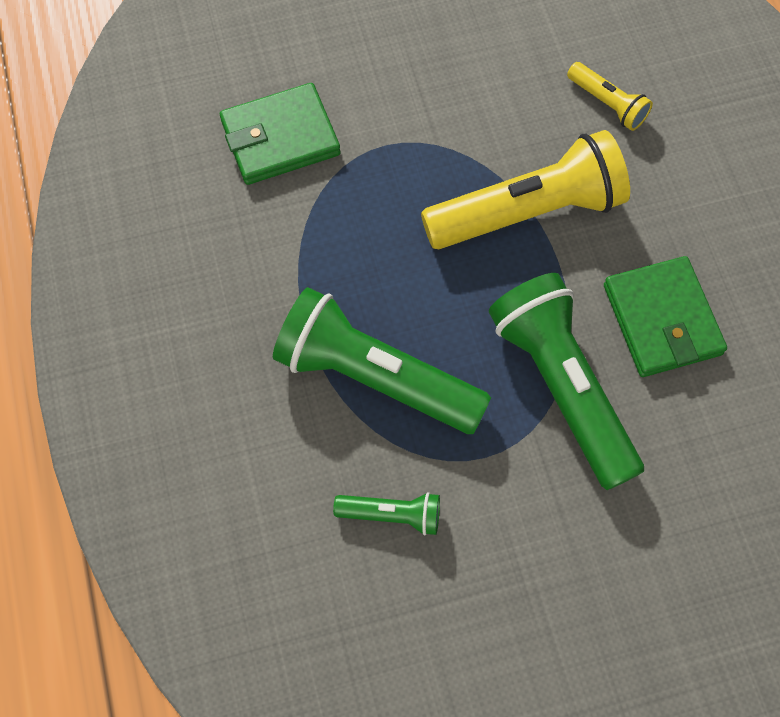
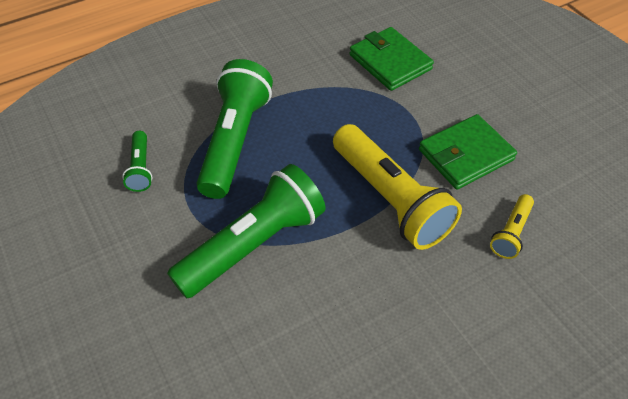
camera: 75 degrees right, 15 degrees down
(661, 320) = (329, 302): green wallet -> green wallet (465, 155)

